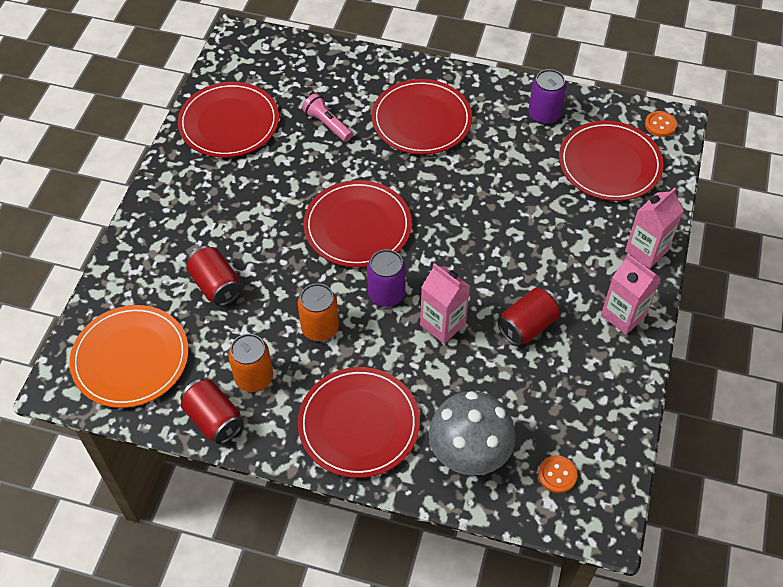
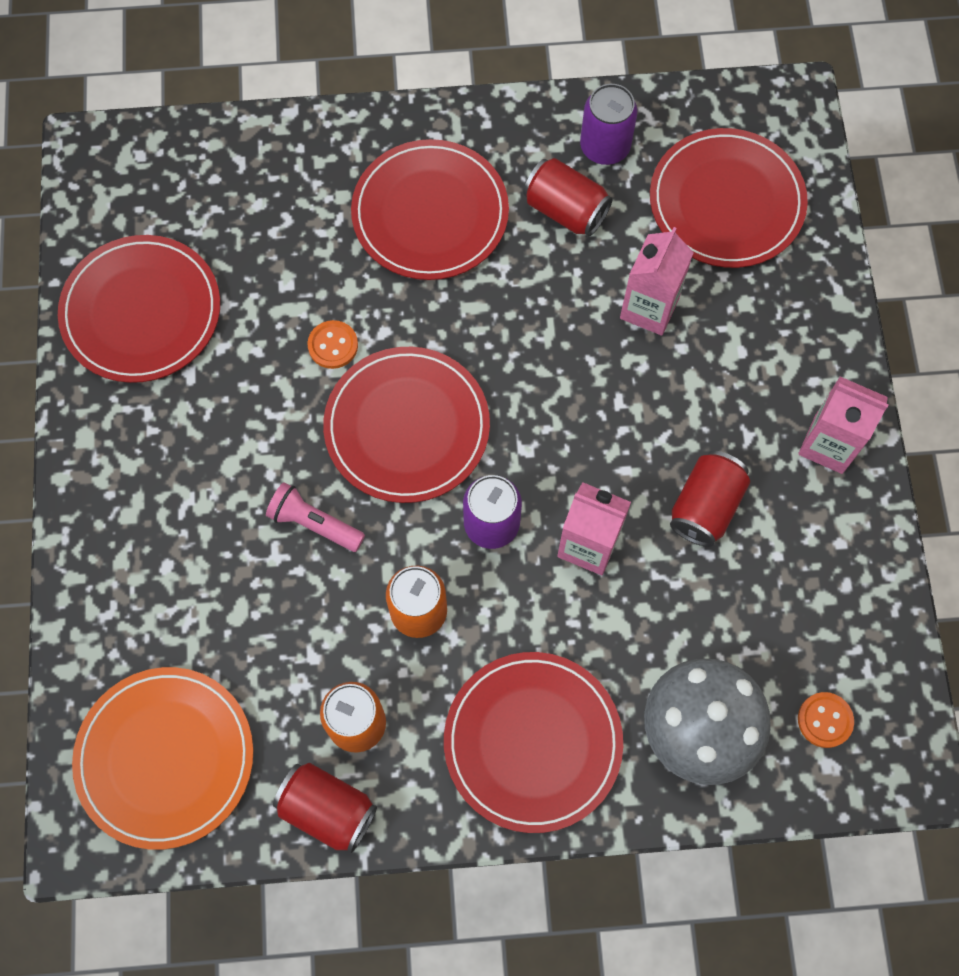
camera: 20 degrees left, 15 degrees up
(216, 285) = (239, 596): red can -> red can (565, 210)
(327, 124) = (293, 266): pink flashlight -> pink flashlight (314, 523)
(646, 251) = (825, 329): pink carton -> pink carton (649, 308)
(660, 125) = (774, 112): orange button -> orange button (333, 345)

